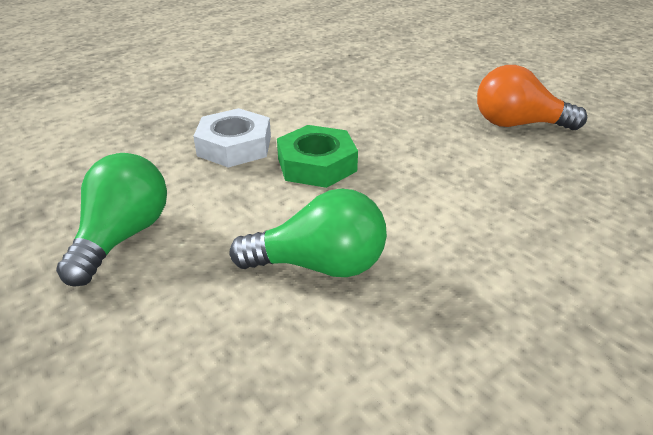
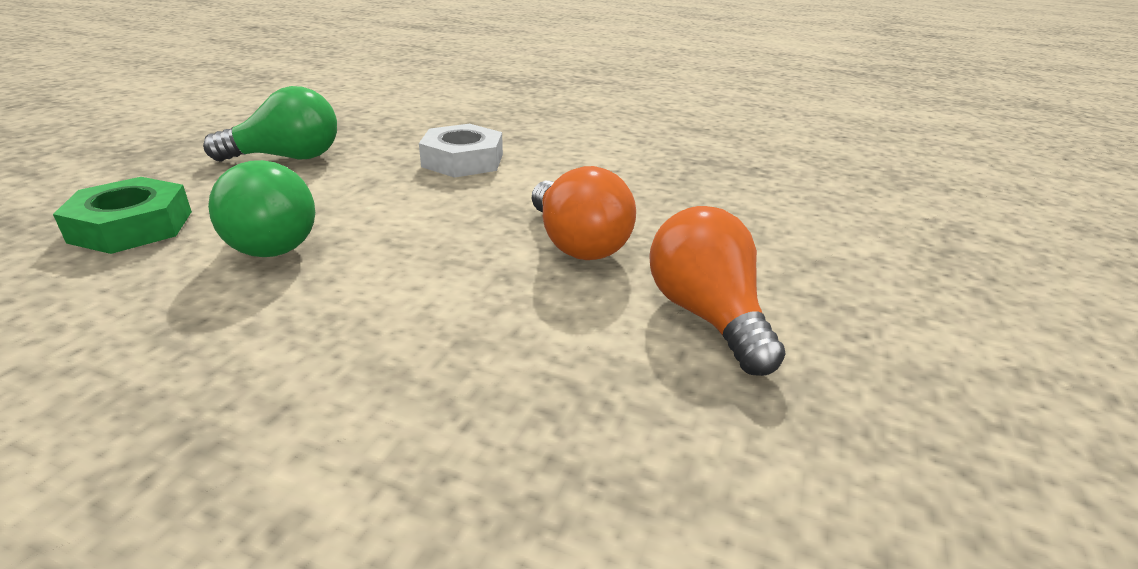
camera: 60 degrees right, 5 degrees down
(317, 164) = (458, 202): green nut -> green nut (132, 226)
(415, 137) = (577, 243): none -> orange light bulb

